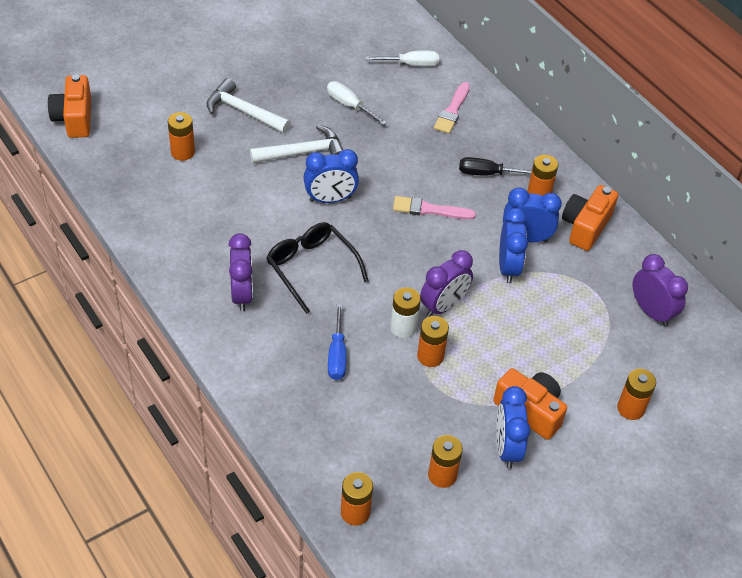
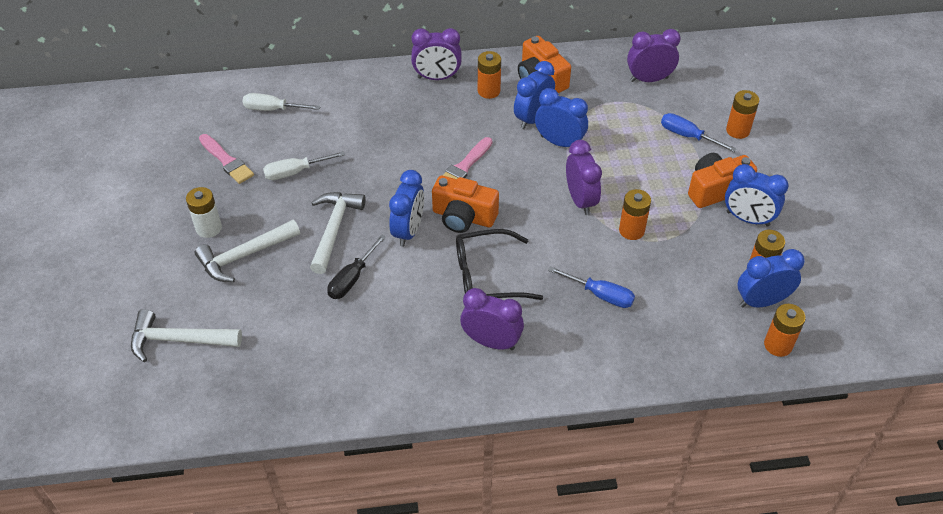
camera: 60 degrees left, 0 degrees up
(74, 118) = (144, 411): orange camera -> orange camera (463, 217)
(144, 110) = (179, 340): none -> white hammer
(182, 152) = (267, 326): orange battery -> none
(403, 328) = (591, 236): white battery -> white battery (209, 228)
(403, 485) = (761, 301): none -> blue clock
(410, 64) = (273, 109): white screwdriver -> white screwdriver turned 105 degrees counterclockwise
(452, 111) = (353, 105): pink brush -> pink brush (227, 161)
(487, 173) = (445, 112): black screwdriver -> black screwdriver (352, 278)
(528, 152) = (437, 77): none -> purple clock
(590, 367) = (688, 136): none -> blue screwdriver

